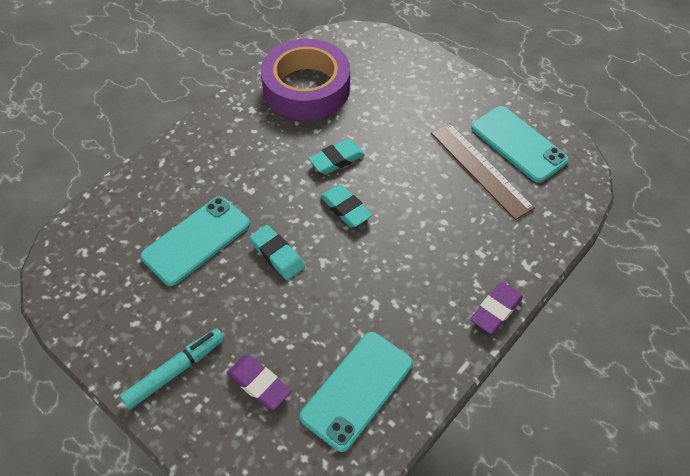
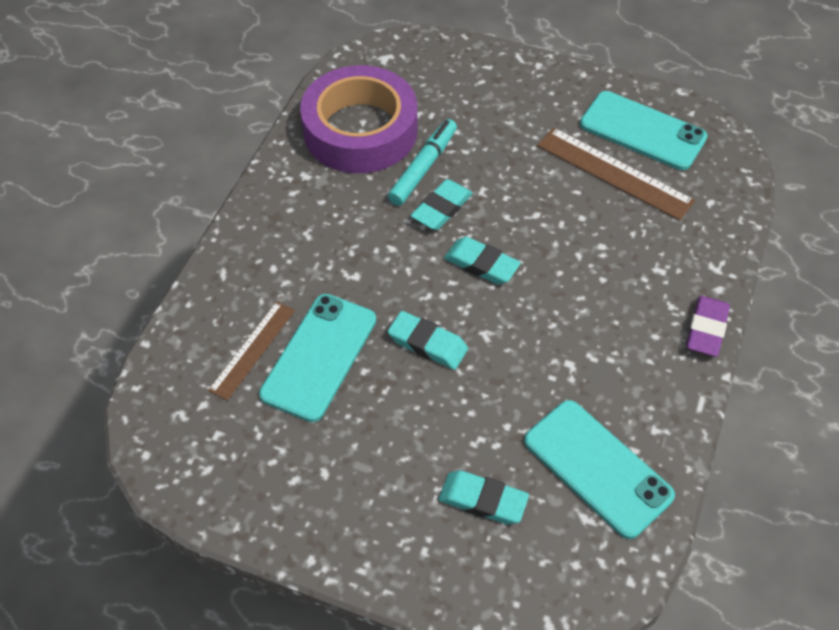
camera: 20 degrees left, 0 degrees up
(154, 221) = (252, 349): none -> brown ruler
(175, 371) = (375, 519): turquoise marker -> turquoise marker (423, 168)
(259, 384) = (483, 500): purple eraser -> turquoise eraser
(357, 389) = (597, 468): turquoise phone -> turquoise phone turned 60 degrees counterclockwise

